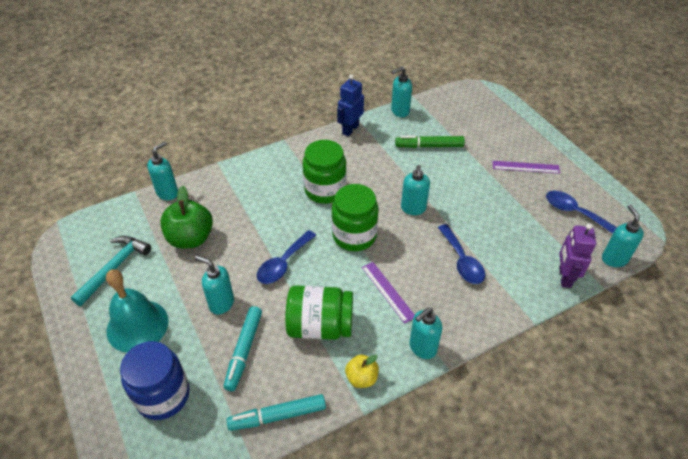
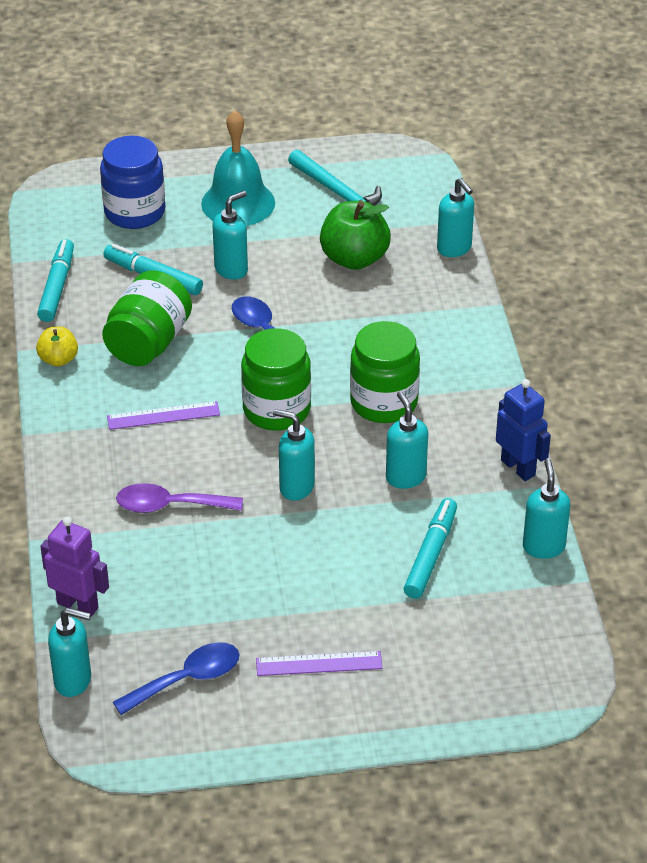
camera: 110 degrees right, 5 degrees down
(422, 348) = (63, 421): turquoise soap dispenser -> turquoise soap dispenser (405, 477)
(429, 146) = (430, 554): green marker -> turquoise marker
(462, 261) = (170, 506): blue spoon -> purple spoon
(525, 167) = (319, 664): purple ruler -> purple ruler turned 60 degrees clockwise

